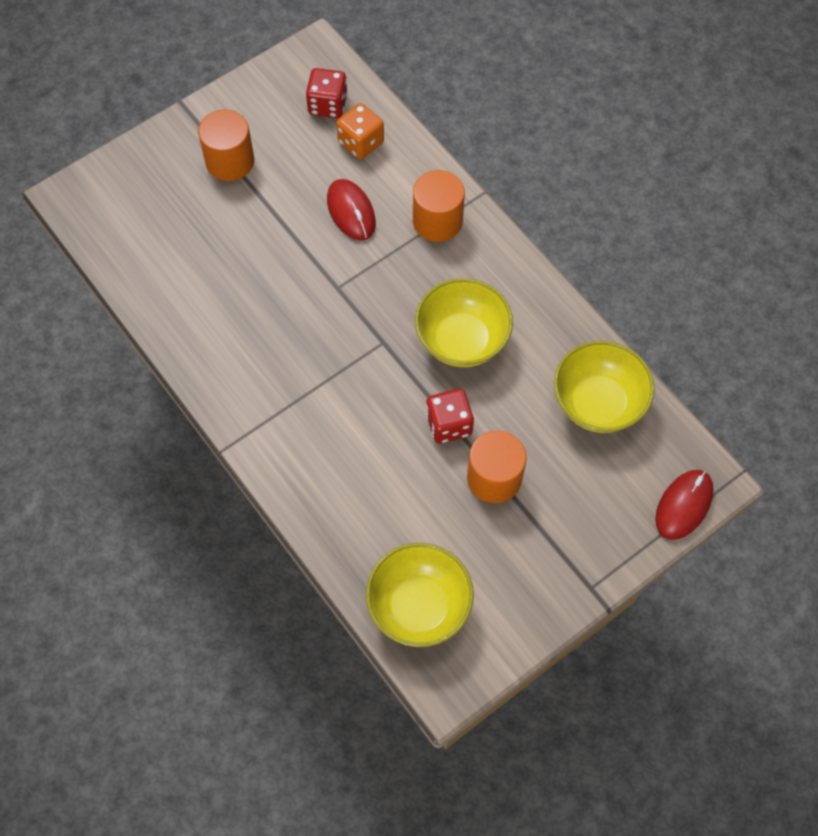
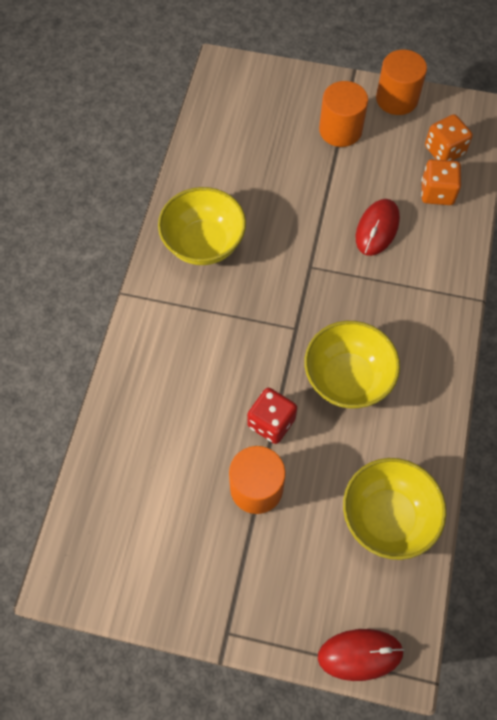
camera: 50 degrees right, 0 degrees up
(327, 105) = (444, 151): red dice -> orange dice
(419, 606) = (110, 514): yellow bowl -> yellow bowl (203, 243)
(437, 221) = (426, 288): orange cylinder -> orange cylinder (397, 99)

